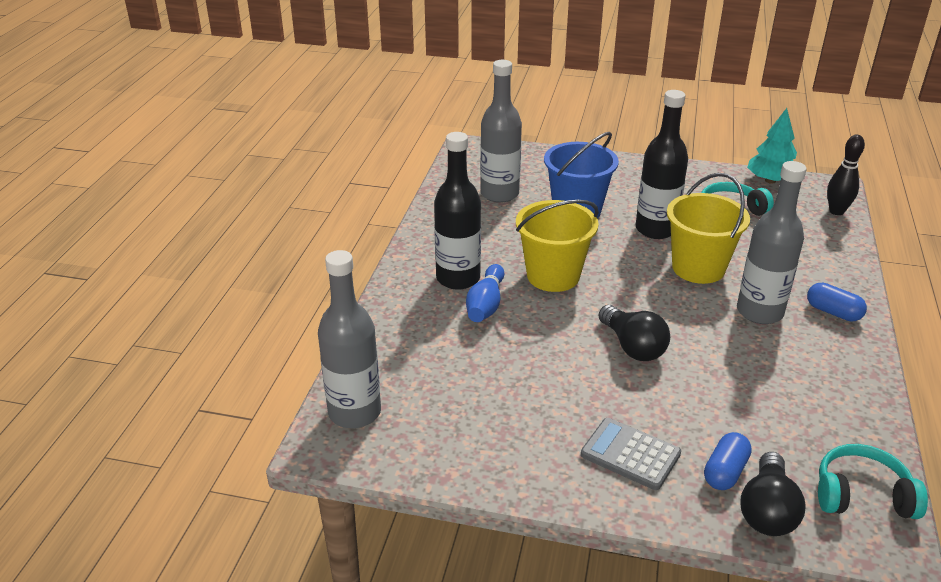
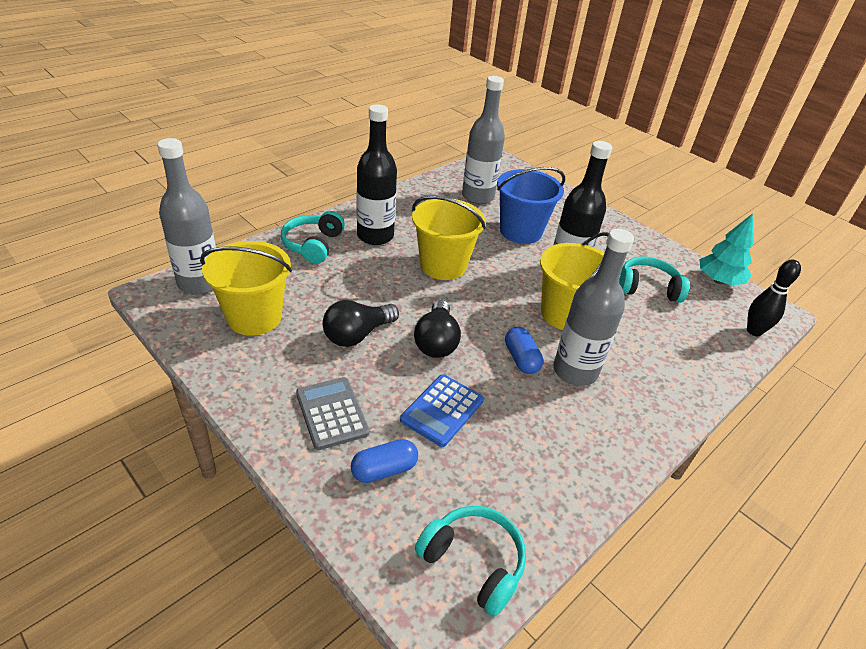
camera: 30 degrees right, 5 degrees up
(412, 316) = (313, 245): none -> turquoise headphones
(453, 414) = (254, 317): none -> yellow bucket
(486, 305) = (370, 261): blue bowling pin -> none
(707, 400) = (442, 410): none -> blue calculator
(767, 510) = (377, 520): black light bulb -> black light bulb (357, 335)
(833, 312) = (643, 406): blue capsule -> blue capsule (521, 359)

